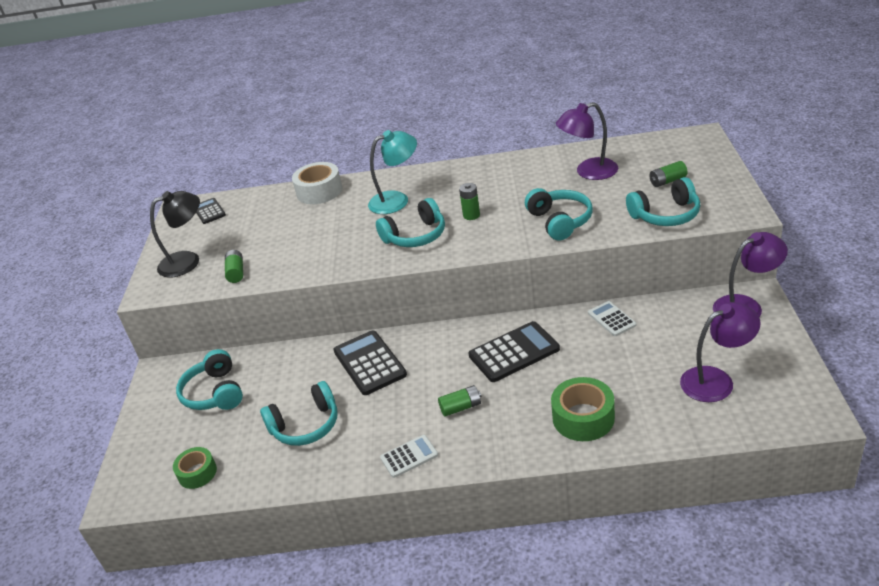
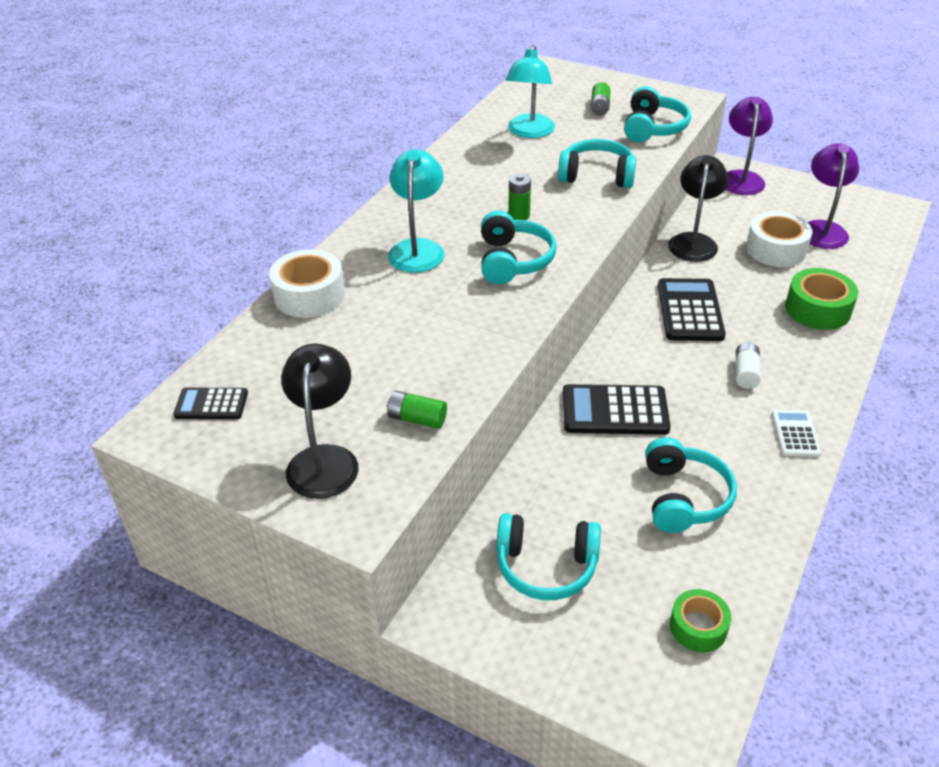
camera: 65 degrees left, 5 degrees up
(461, 407) = (745, 373): green battery -> white battery
(588, 172) = (529, 132): purple lamp -> turquoise lamp
(611, 319) = (693, 241): white calculator -> black lamp
(650, 365) = (776, 249): none -> white tape

